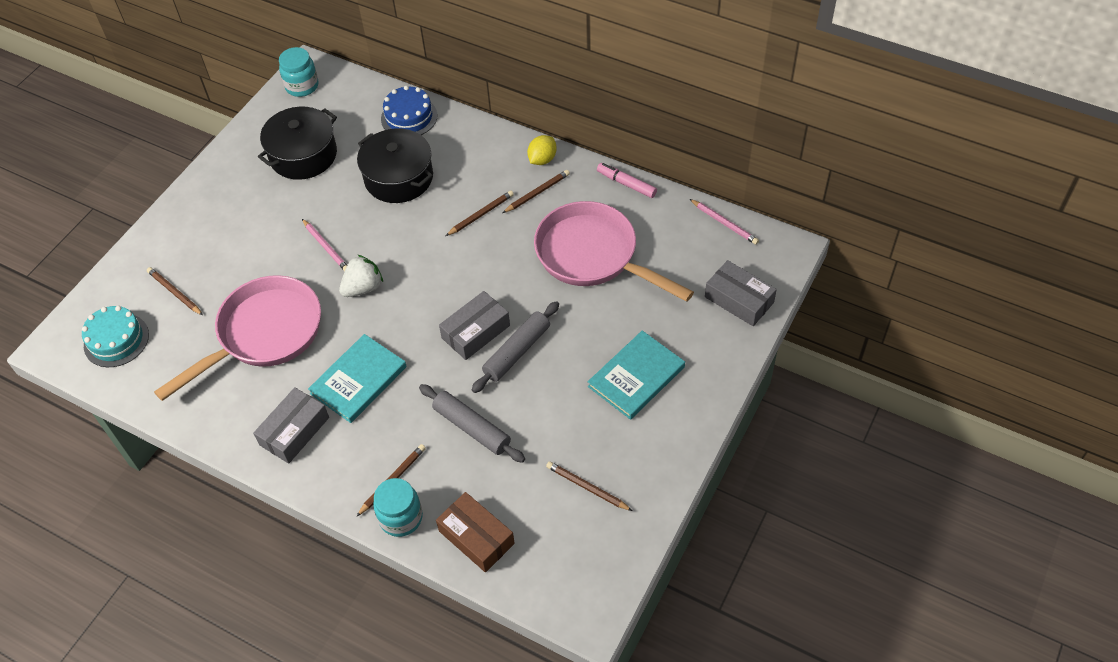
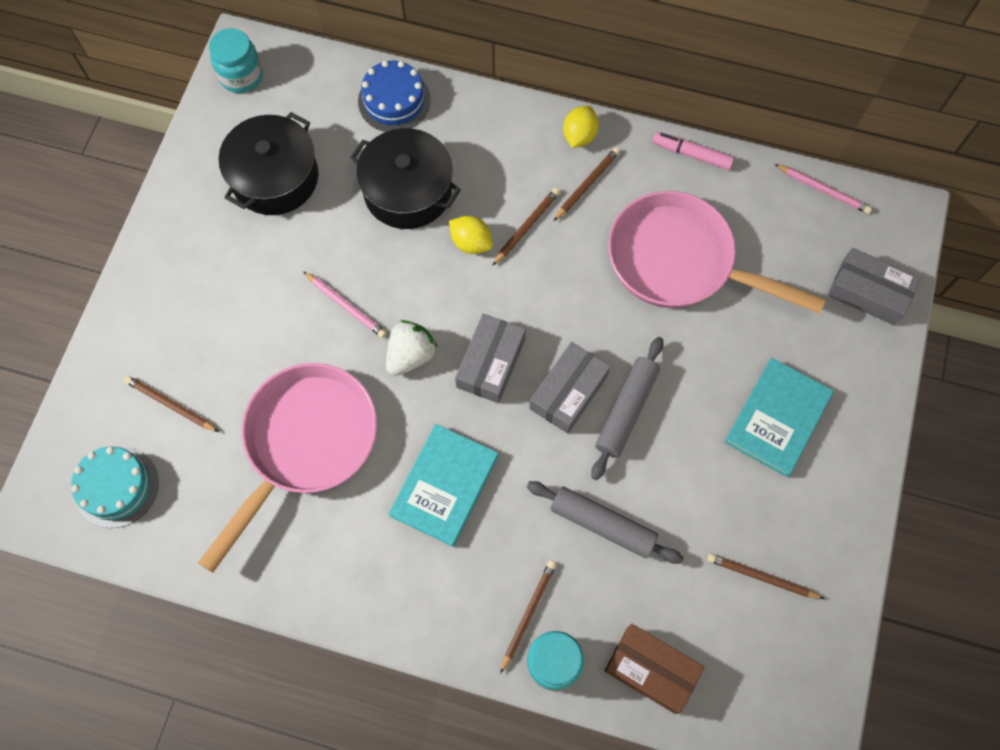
camera: 15 degrees left, 15 degrees up
(294, 431) = (386, 571): grey box -> grey box (490, 363)
(435, 219) = (471, 243): none -> yellow lemon

